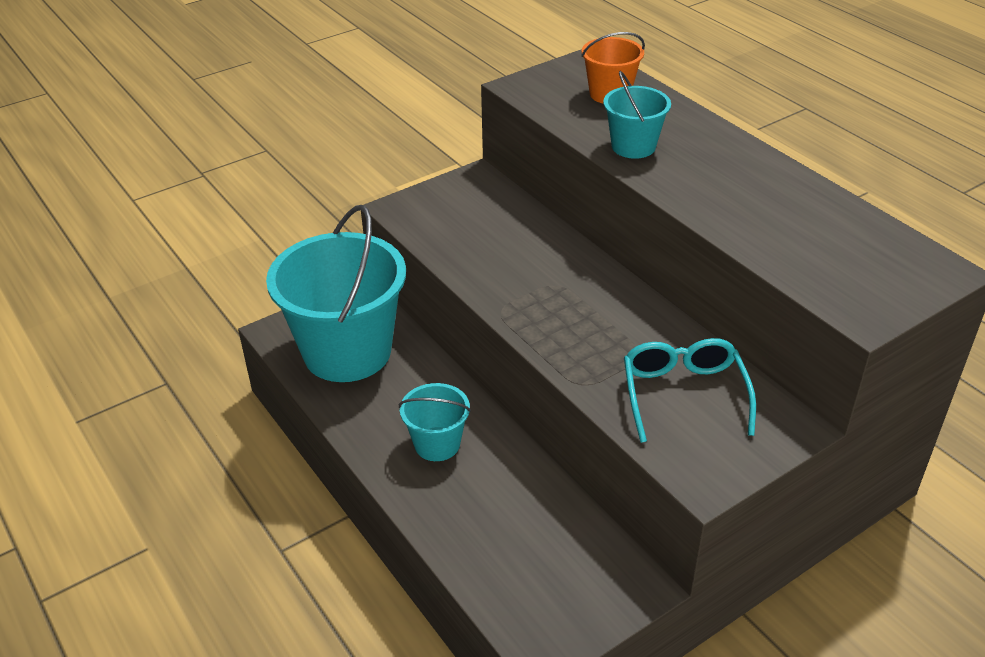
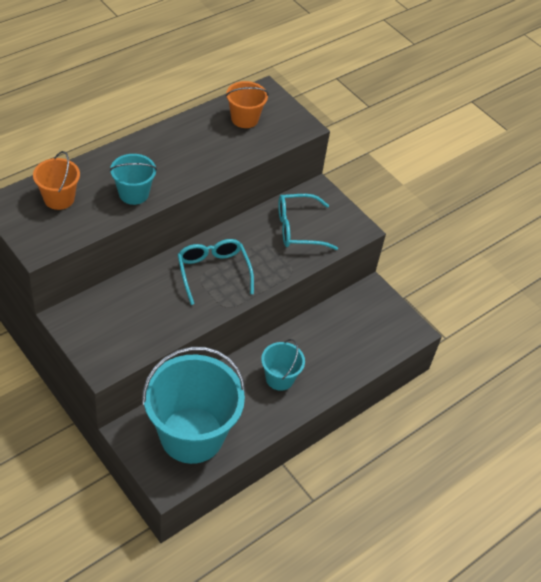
camera: 100 degrees left, 10 degrees up
(568, 297) = (213, 272): none -> turquoise glasses
(850, 246) = (244, 119): none -> orange bucket

